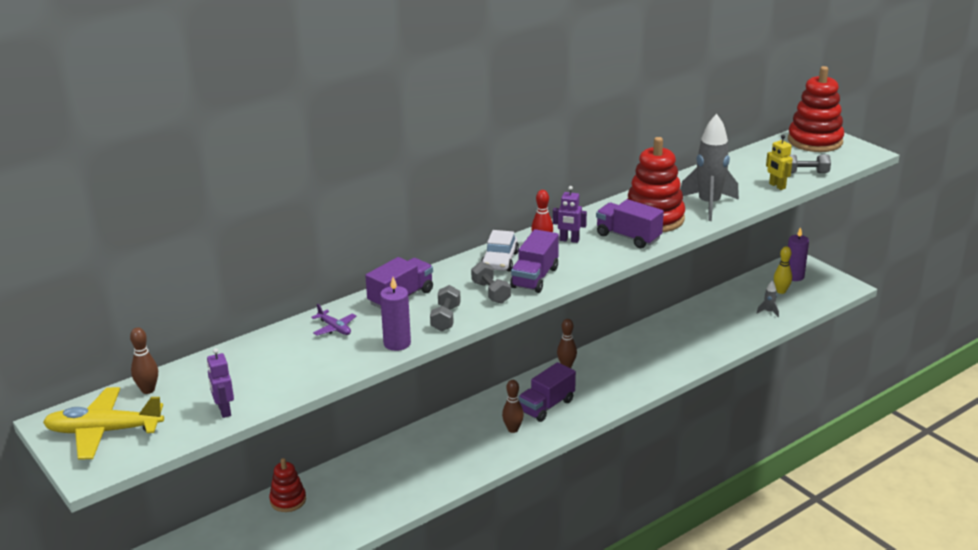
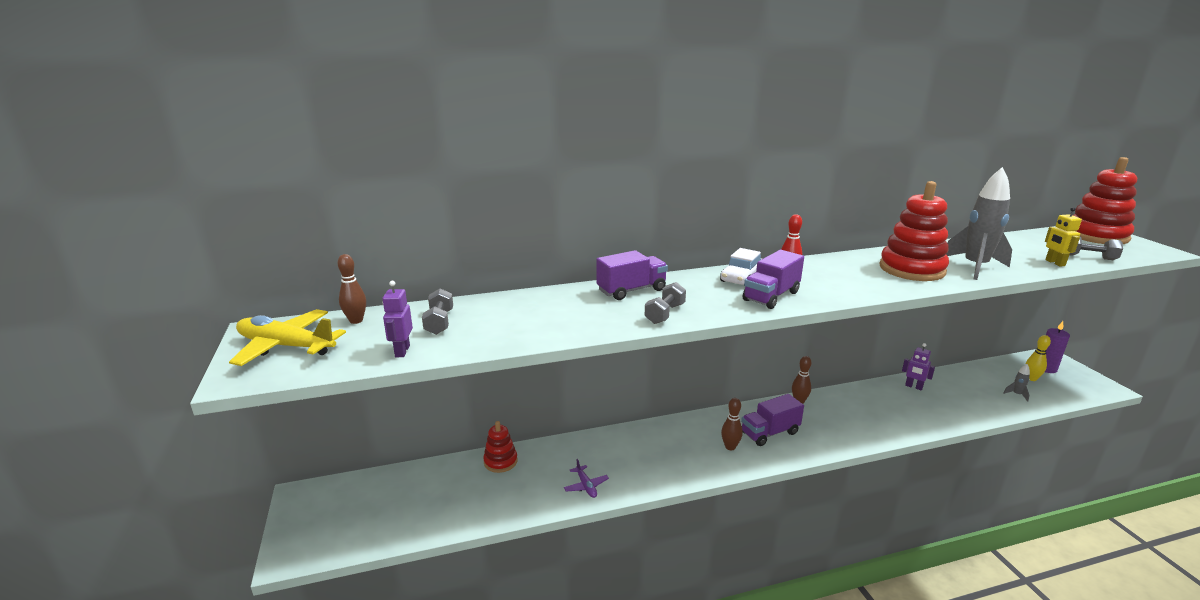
camera: 20 degrees right, 5 degrees down
(334, 328) = (555, 303): purple plane -> purple plane (586, 486)
(397, 343) = (604, 326): purple candle -> none
(490, 292) = (720, 301): grey dumbbell -> grey dumbbell (439, 322)
(569, 240) = (817, 273): purple robot -> purple robot (913, 387)
(628, 237) = (881, 279): purple truck -> none

